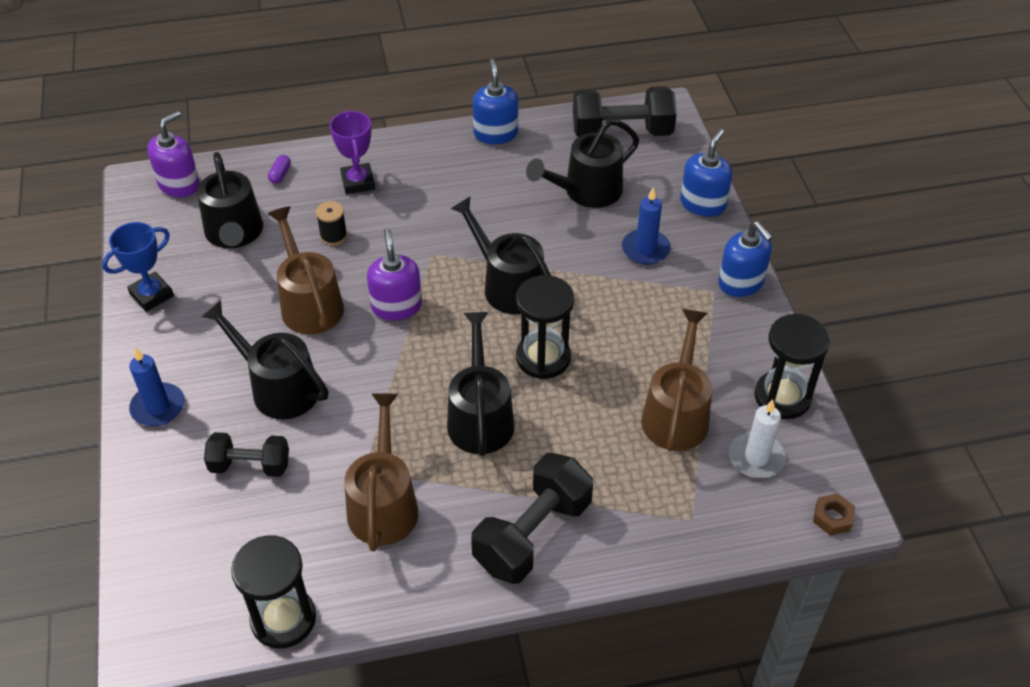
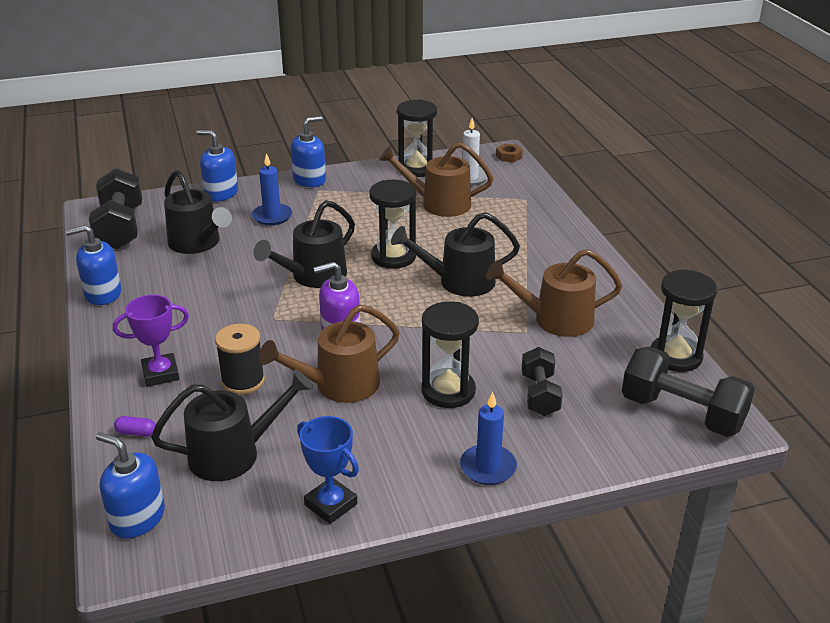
camera: 95 degrees left, 15 degrees down
(179, 184) = (137, 518): purple soap dispenser -> blue soap dispenser
(278, 387) = (448, 391): black watering can -> black hourglass
(333, 236) = (243, 381): black spool -> black spool, size x1.50
(532, 534) = (558, 254): black dumbbell -> black dumbbell (682, 413)

